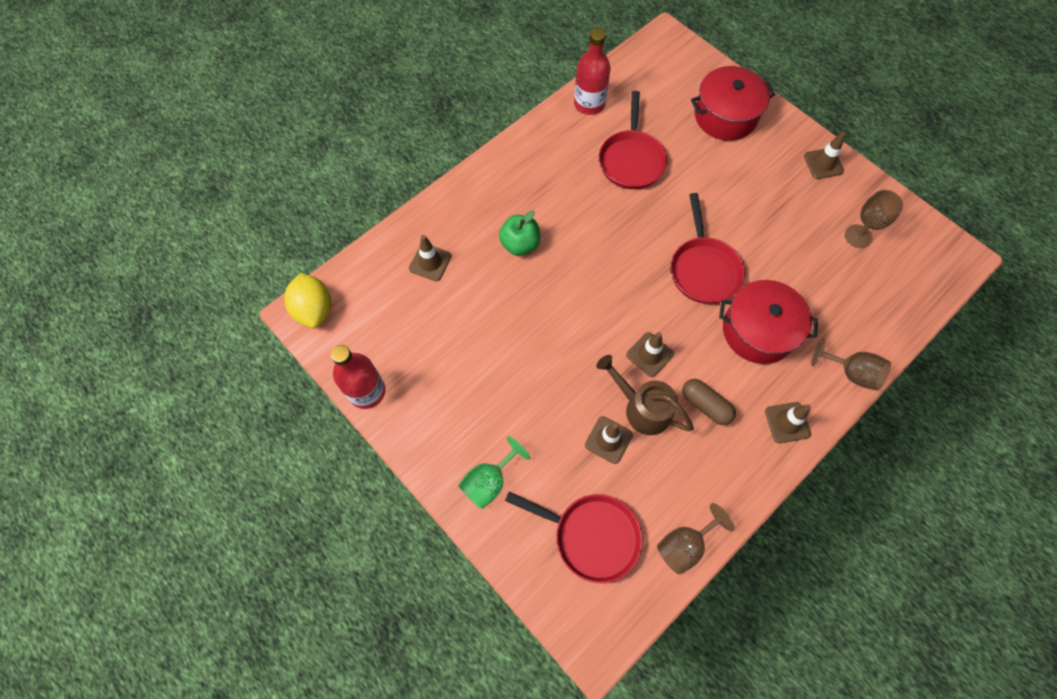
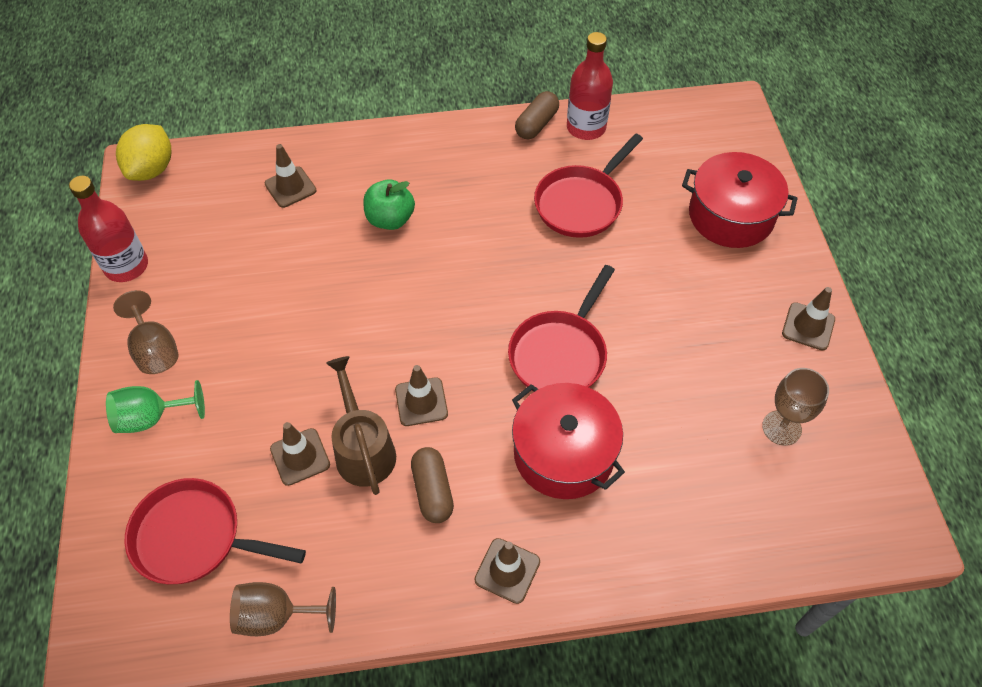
camera: 35 degrees right, 10 degrees down
(555, 119) = (536, 124): none -> brown capsule
(591, 536) = (194, 537): red pan -> red pan turned 135 degrees clockwise
(850, 372) = (634, 568): brown goblet -> brown goblet (155, 349)

